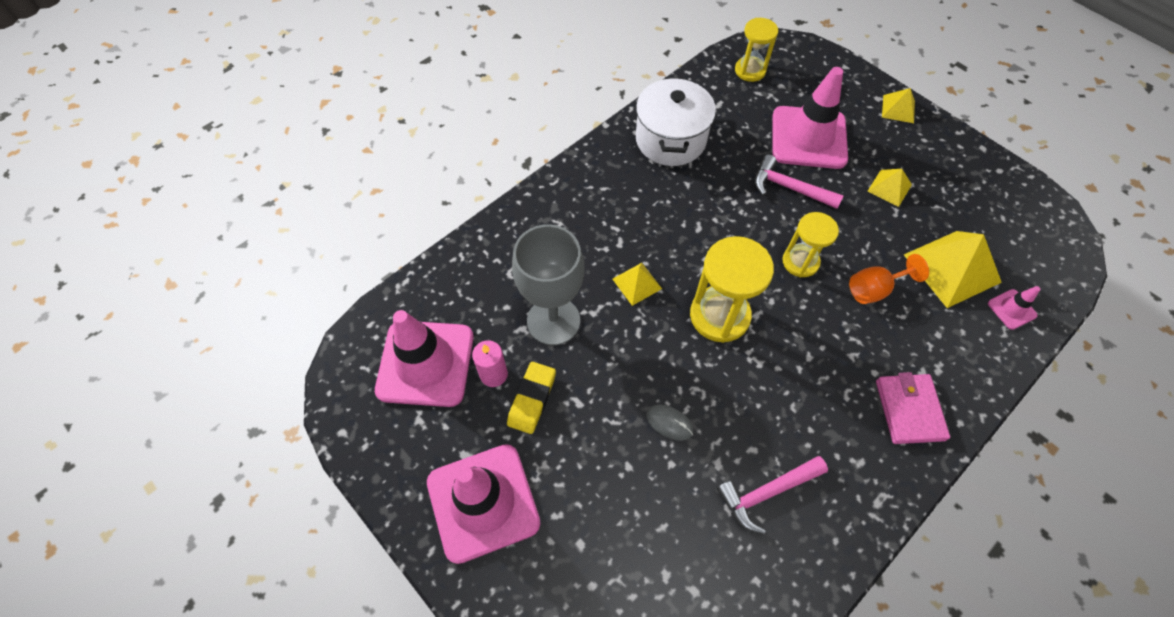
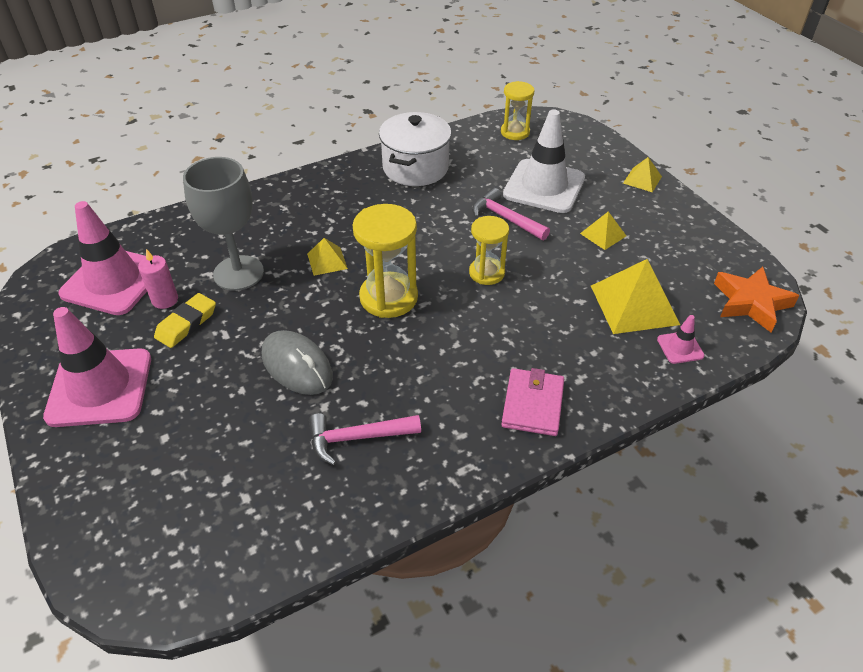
camera: 15 degrees right, 15 degrees down
(669, 423) = (297, 366): grey mouse -> grey mouse, size x1.88
(808, 138) = (544, 186): pink traffic cone -> white traffic cone
(874, 289) = (547, 306): orange goblet -> none
(1052, 241) = (750, 303): none -> orange star

